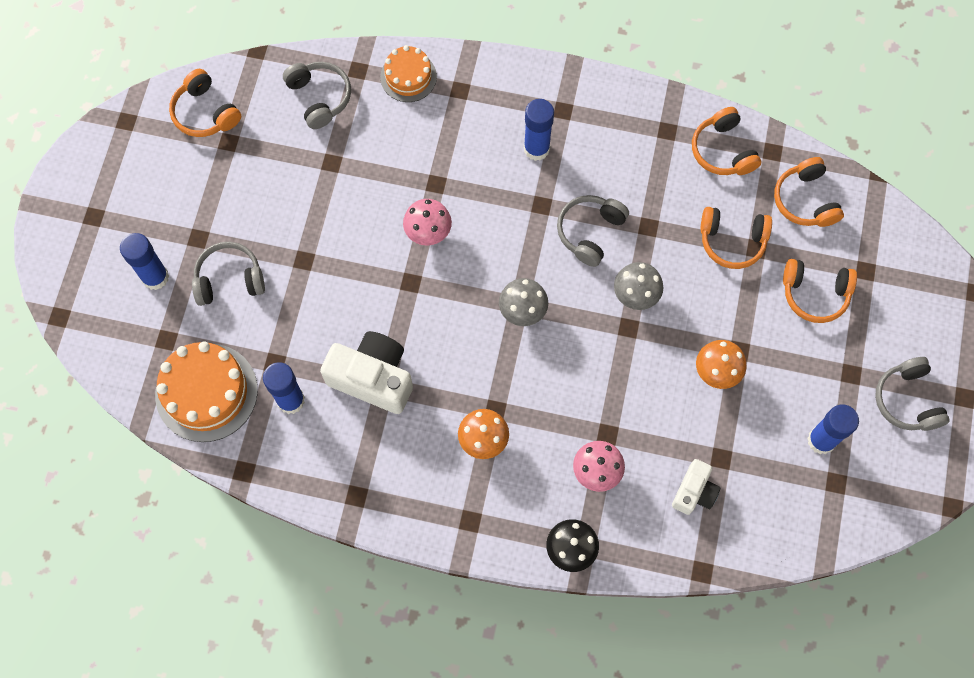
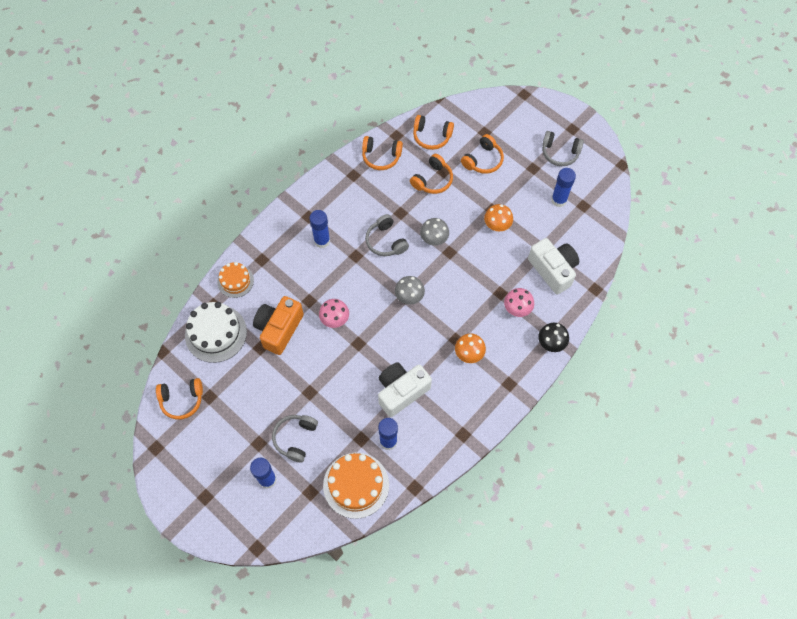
camera: 60 degrees left, 5 degrees down
(319, 97) = (216, 333): grey headphones -> white cake
(372, 170) = (279, 329): none -> orange camera
(694, 492) = (553, 270): white camera -> white camera, size x1.74

